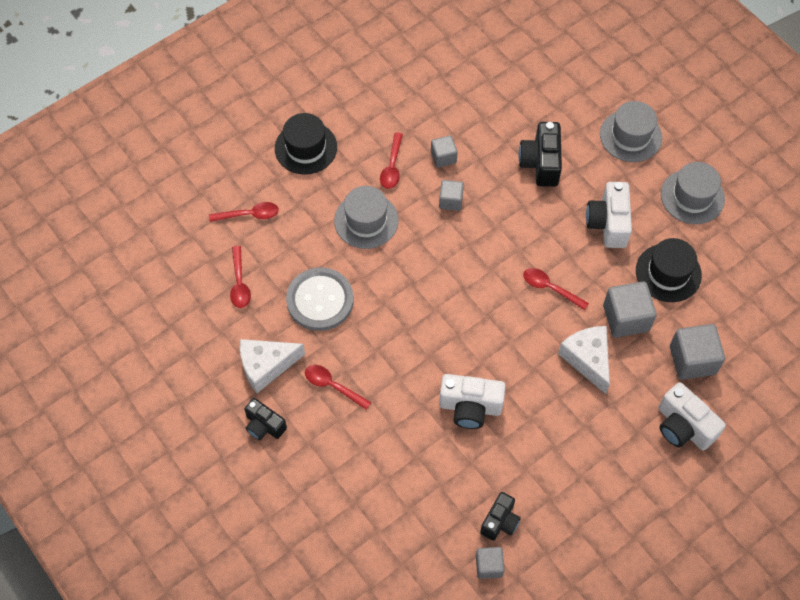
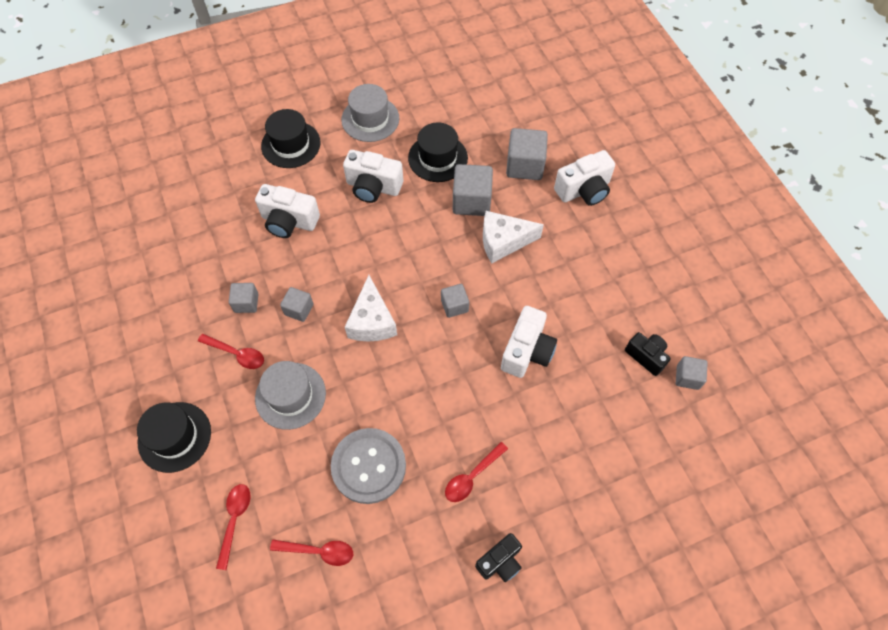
camera: 75 degrees left, 0 degrees up
(266, 366) = (430, 543): white cheese -> white cheese (372, 321)
(498, 331) = (454, 306): none -> grey cube
(541, 163) = (289, 221): black camera -> white camera
(550, 288) = (423, 251): red spoon -> none
(630, 136) = (291, 144): grey hat -> black hat

